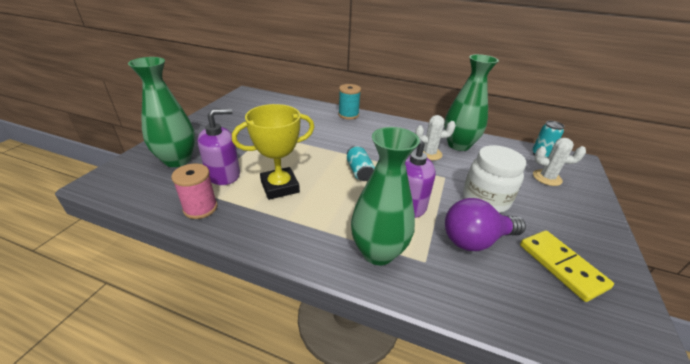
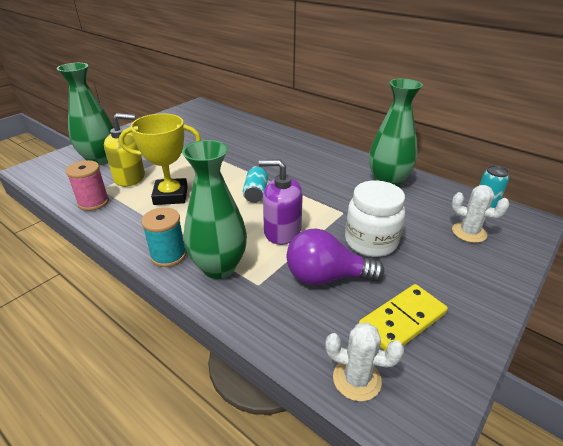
camera: 20 degrees right, 0 degrees up
(223, 174) = (130, 177): purple soap dispenser -> yellow soap dispenser
(348, 115) = (286, 136): turquoise spool -> turquoise spool (168, 255)
(429, 153) = (345, 186): white cactus -> white cactus (356, 379)
(561, 266) = (402, 320): yellow domino -> yellow domino turned 60 degrees clockwise

